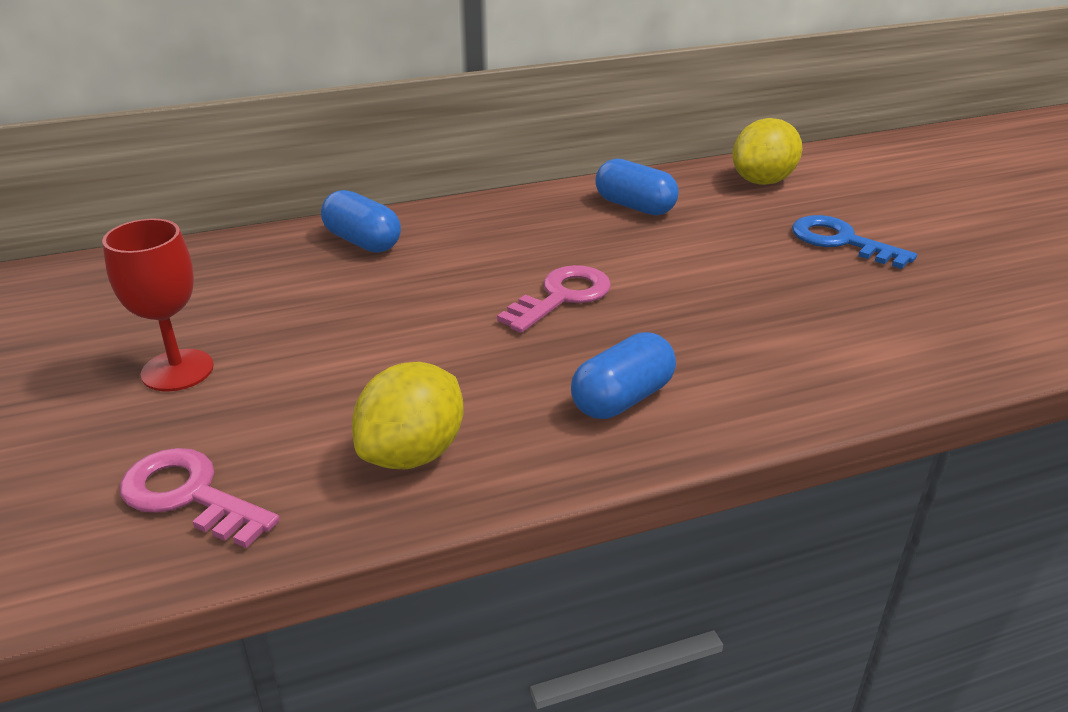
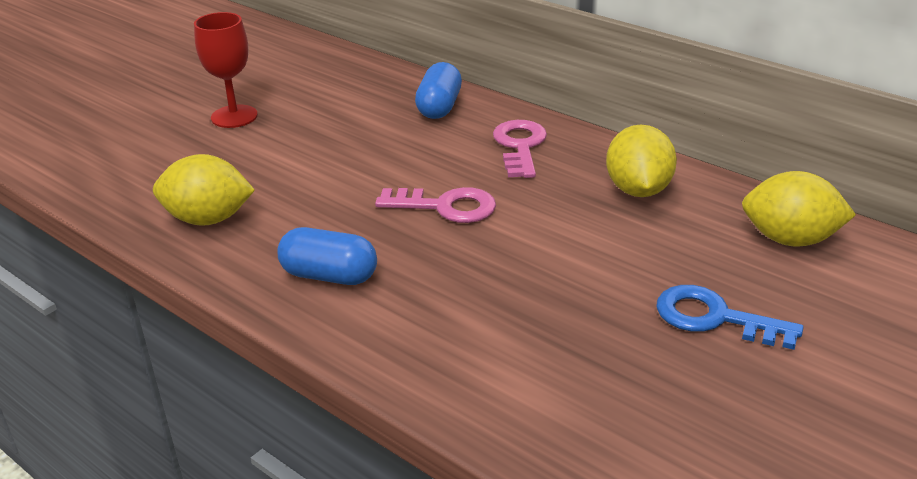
camera: 60 degrees right, 0 degrees up
(189, 495) = (127, 169): pink key -> pink key (520, 146)
(635, 206) = (638, 190): blue capsule -> yellow lemon
(840, 241) = (714, 318): blue key -> blue key turned 75 degrees counterclockwise

